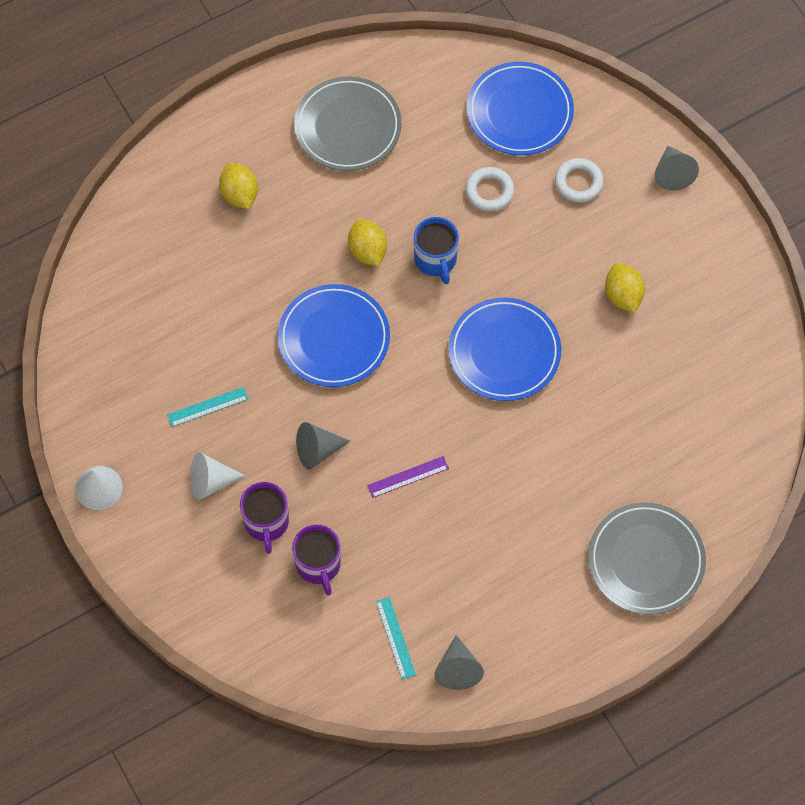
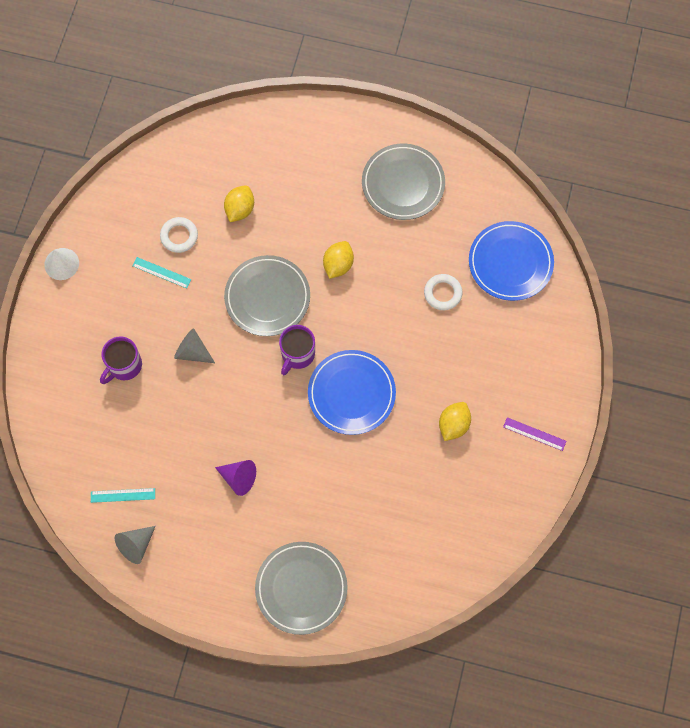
camera: 45 degrees right, 5 degrees up
(211, 481) = (120, 315): white cone -> none
(240, 194) = (303, 169): yellow lemon -> yellow lemon (240, 209)
(318, 565) = (126, 415): purple mug -> purple mug (297, 354)
(334, 338) = (267, 297): blue plate -> grey plate
(395, 637) = (123, 495): turquoise ruler -> turquoise ruler turned 60 degrees clockwise
(408, 477) = (224, 413): purple ruler -> purple ruler (534, 434)
(436, 260) = (370, 305): blue mug -> none
(485, 520) = (238, 478): none -> purple cone
(578, 182) = (499, 335): white ring -> white ring (179, 236)
(672, 173) = (561, 380): grey cone -> none

